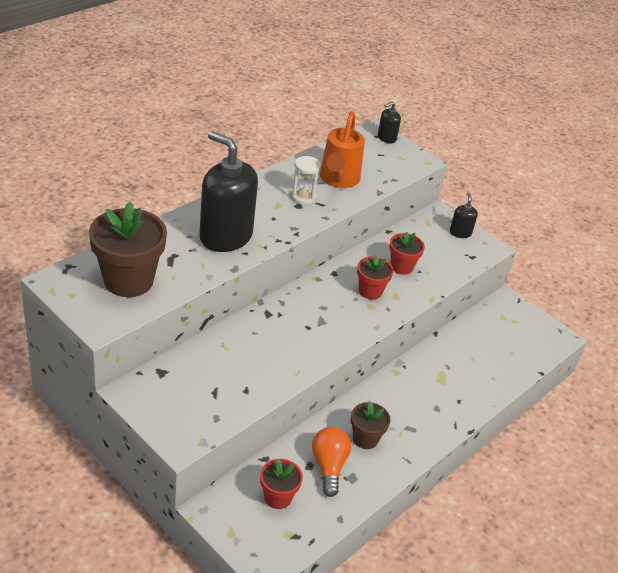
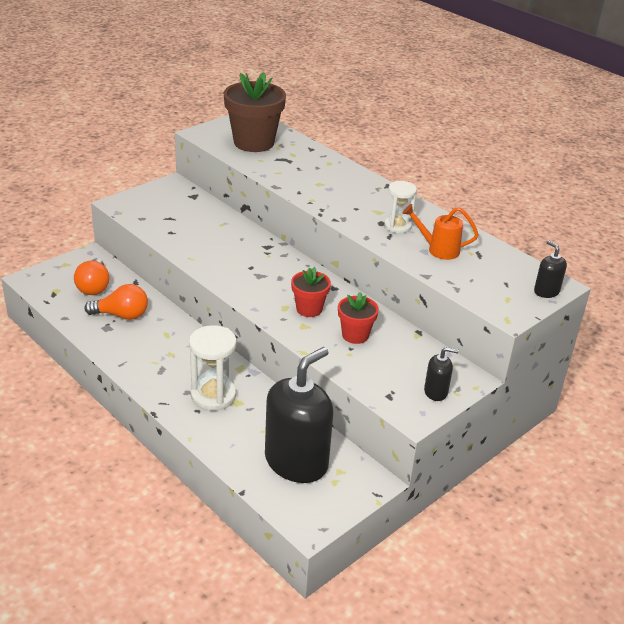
camera: 95 degrees right, 5 degrees down
(225, 236) = (321, 183): black soap dispenser -> black soap dispenser (296, 462)
(278, 497) = (94, 287): red flower pot -> orange light bulb
(338, 180) = (438, 249): orange watering can -> orange watering can, size x0.65
(365, 438) = (151, 339): brown flower pot -> none
(437, 390) = (213, 396): none -> white hourglass

